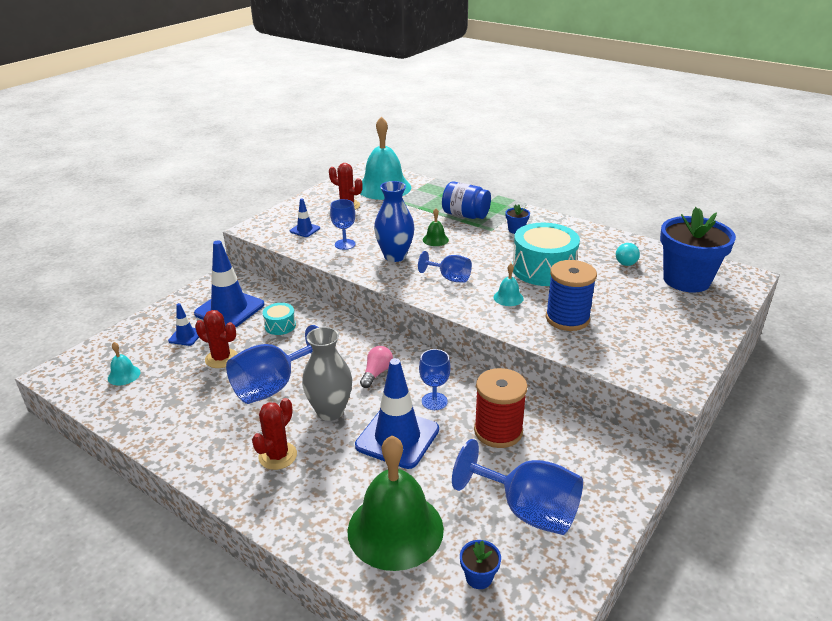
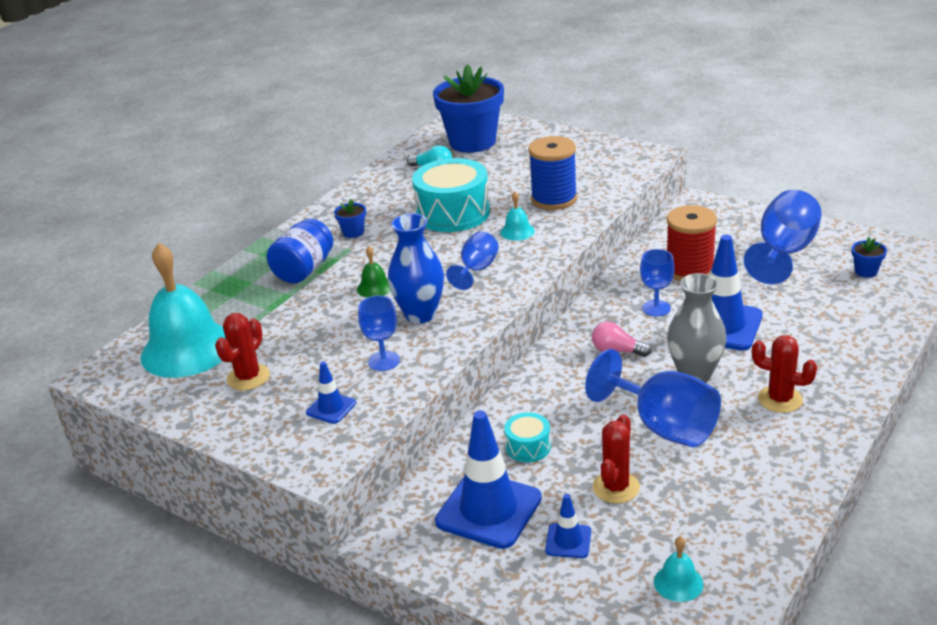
camera: 90 degrees left, 0 degrees up
(395, 529) = (839, 314): green bell -> none

